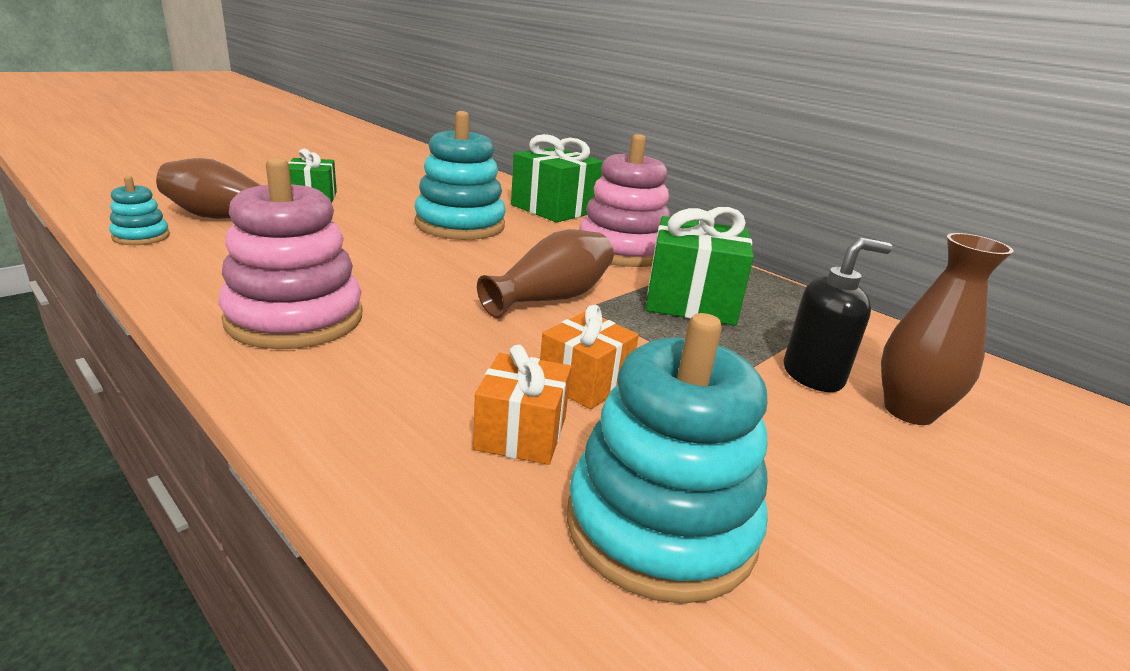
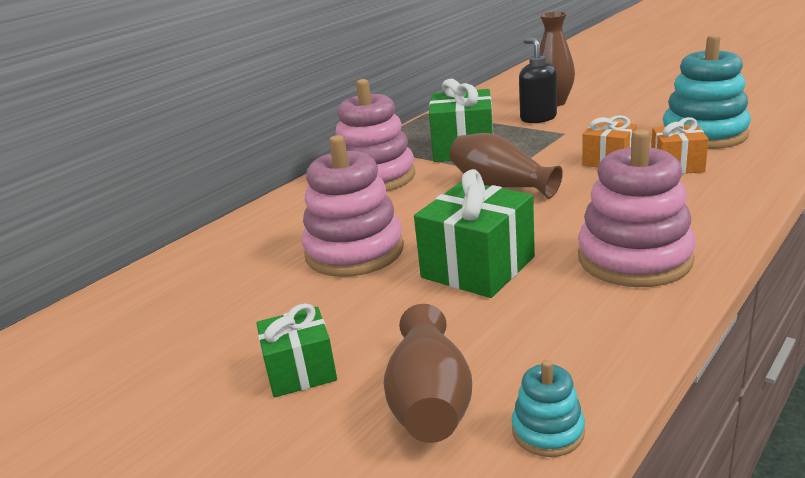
camera: 90 degrees left, 0 degrees up
(460, 225) = (354, 251): turquoise stacking toy -> pink stacking toy
(554, 209) = (267, 220): green gift -> green gift (478, 267)

